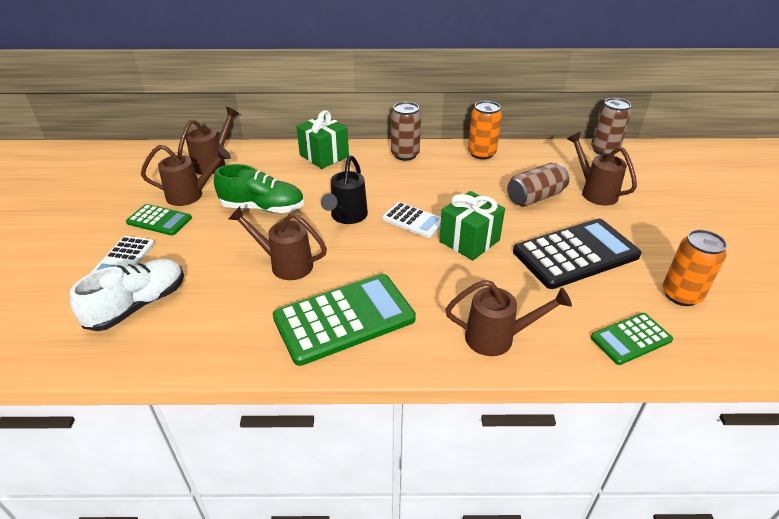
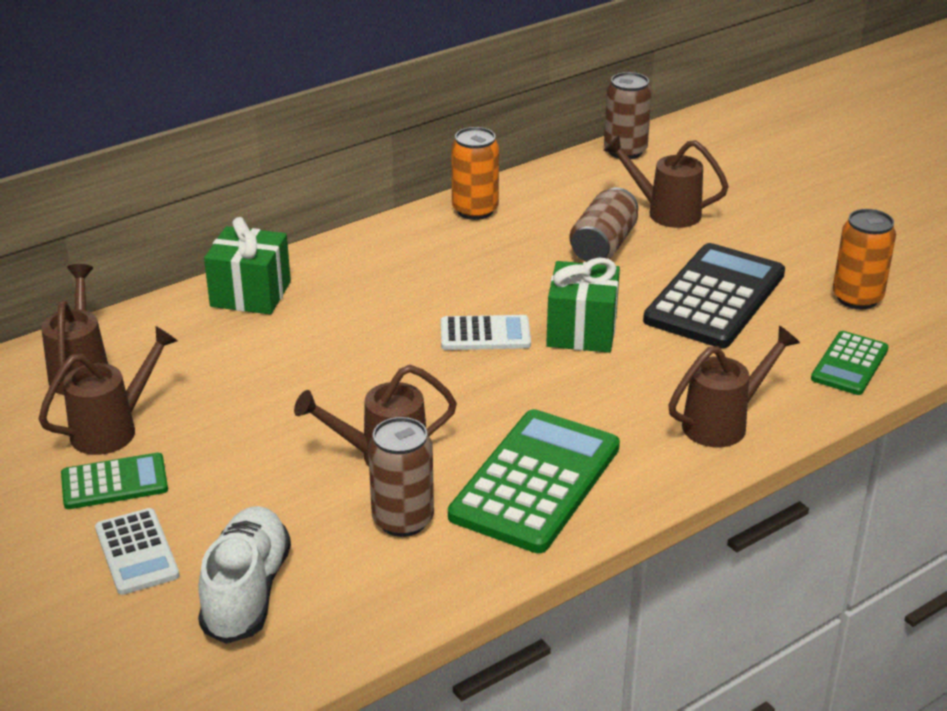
camera: 35 degrees left, 5 degrees down
(263, 208) = (254, 401): green shoe -> none
(347, 217) = (392, 364): black watering can -> none
(405, 154) = (370, 249): brown can -> brown can (403, 520)

